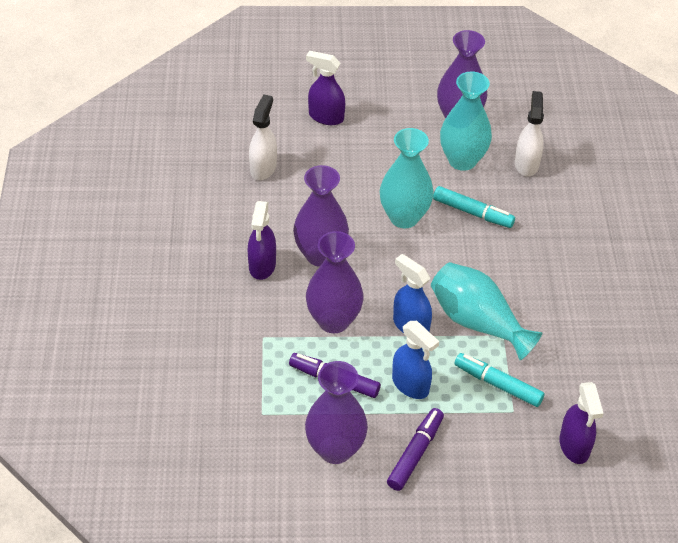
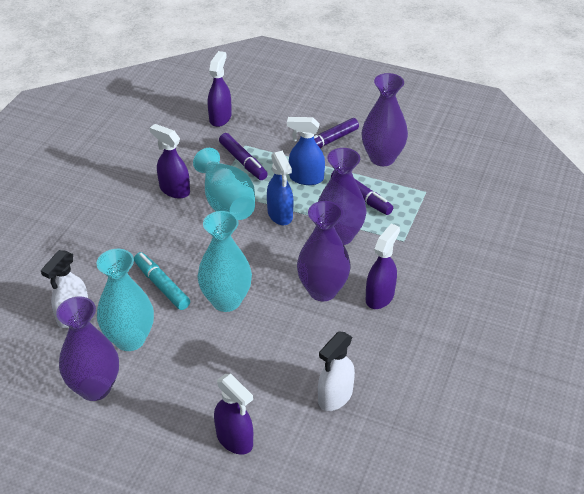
camera: 155 degrees left, 5 degrees down
(410, 385) = (306, 178): blue spray bottle -> blue spray bottle turned 60 degrees counterclockwise
(497, 384) = (243, 161): turquoise marker -> purple marker
(544, 319) = (174, 190): none -> purple spray bottle

